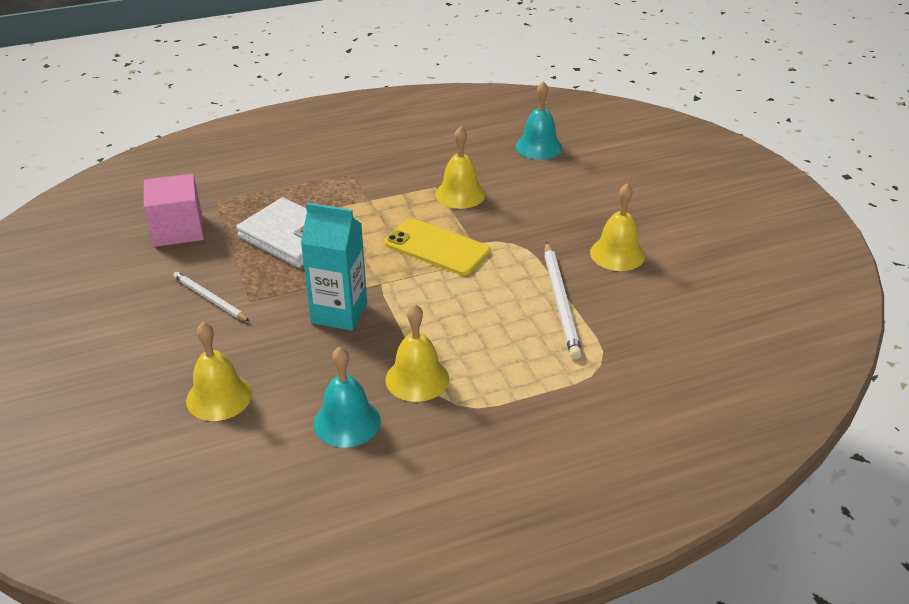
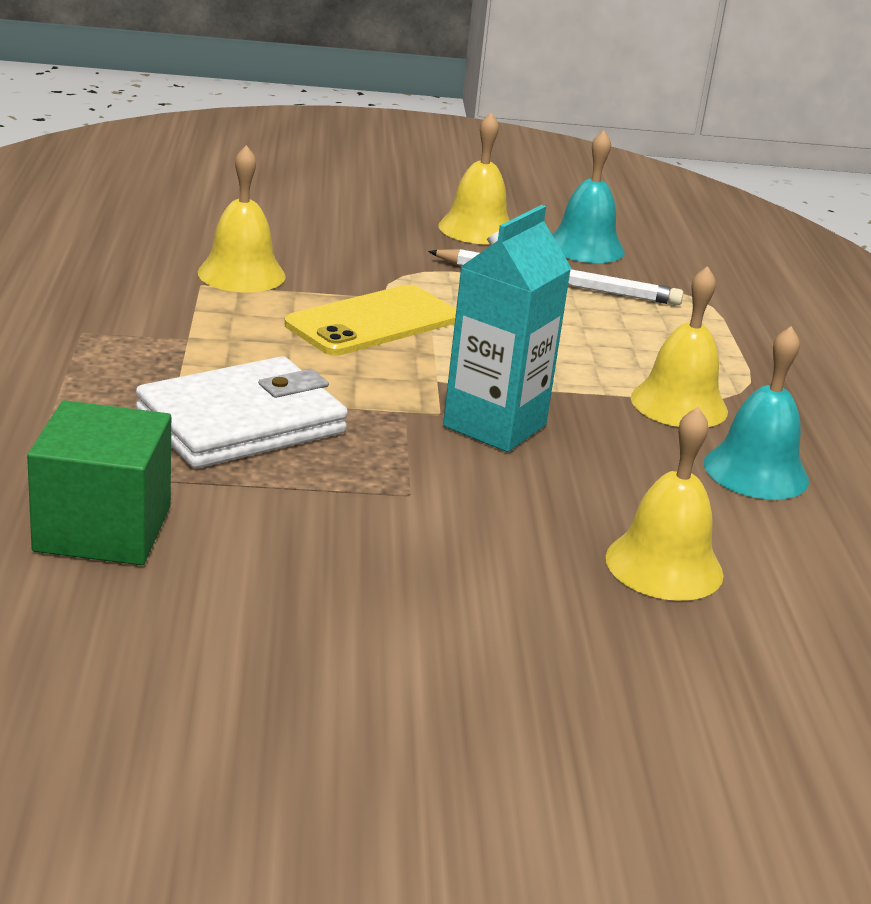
camera: 75 degrees left, 10 degrees down
(178, 230) = (103, 529): pink cube -> green cube
(210, 298) = (377, 531): white pencil -> none
(538, 147) = (166, 198): turquoise bell -> turquoise bell (585, 247)

